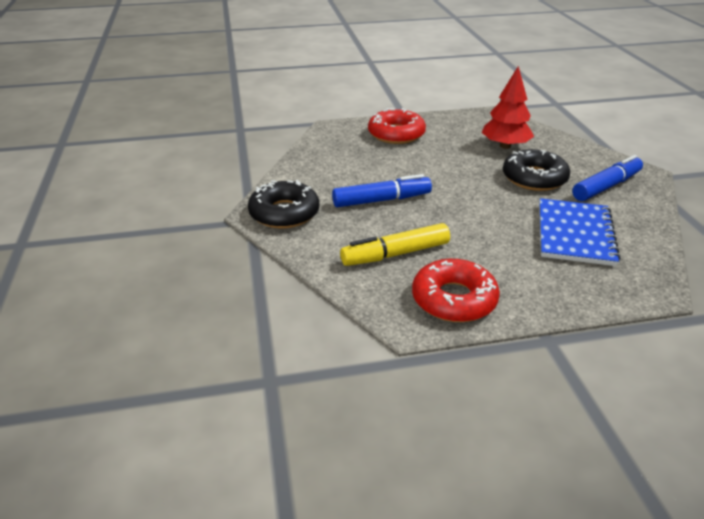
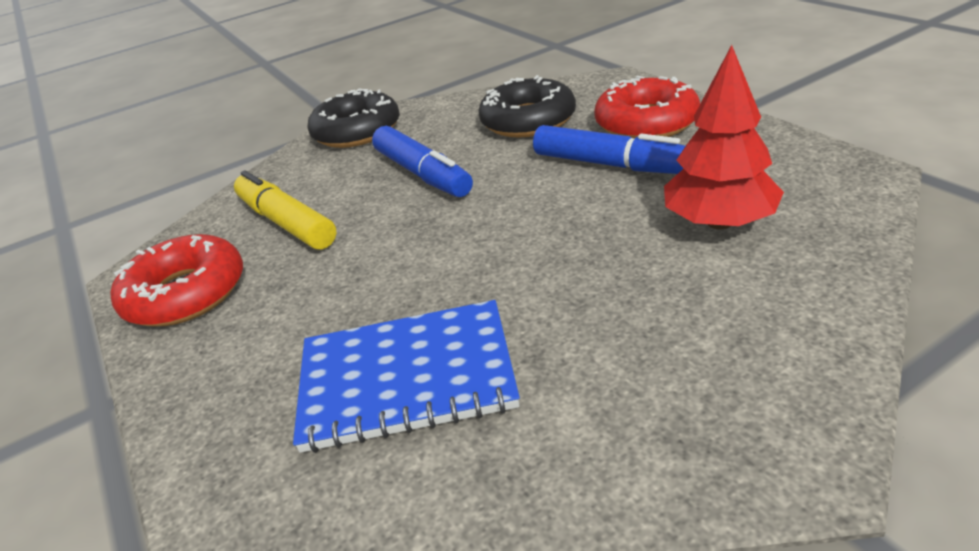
camera: 75 degrees right, 0 degrees up
(534, 178) = (605, 285): black donut -> black donut (528, 120)
(606, 186) = (651, 393): blue marker -> blue marker (610, 165)

